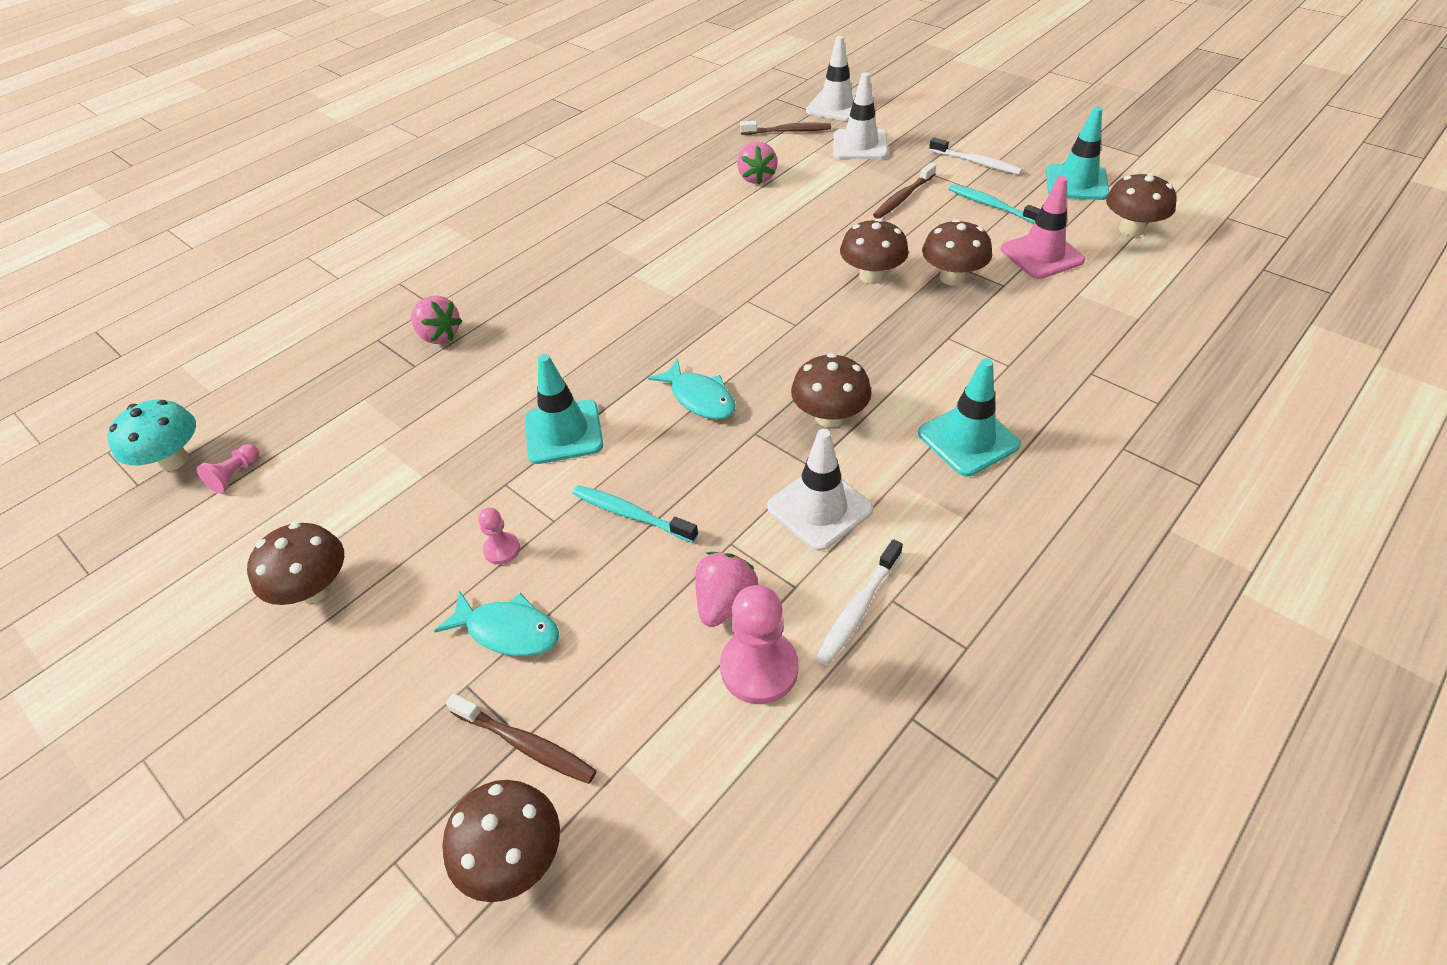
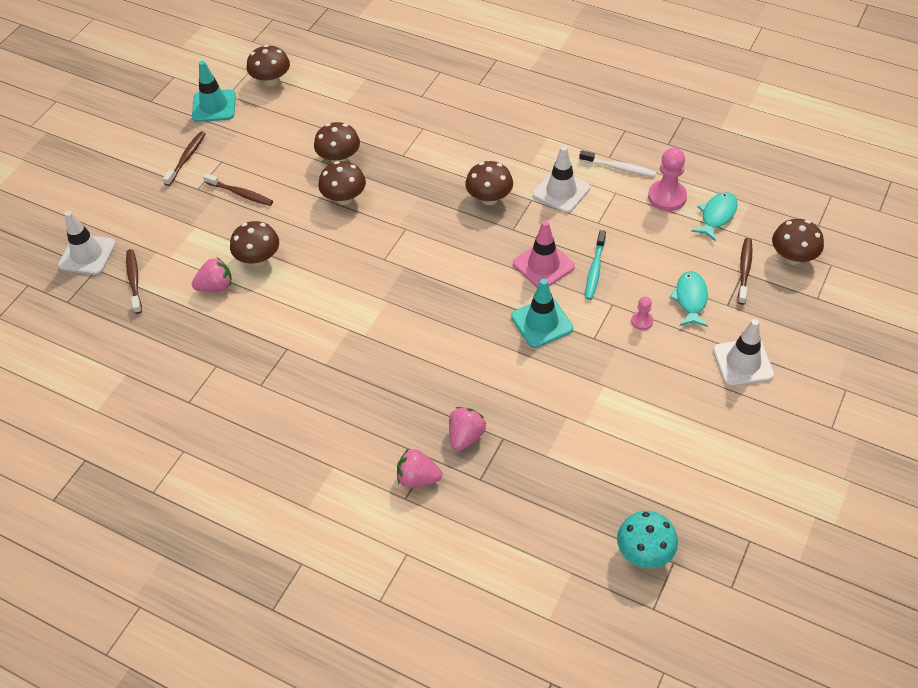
camera: 105 degrees left, 5 degrees up
(235, 475) = (642, 499): pink pawn -> none
(314, 589) = (705, 402): brown mushroom -> brown mushroom (258, 259)
(699, 398) = (490, 262): turquoise fish -> turquoise fish (716, 216)
(725, 602) = (636, 217): pink strawberry -> pink strawberry (418, 478)
(860, 145) = (159, 229): white traffic cone -> white traffic cone (743, 362)
(968, 439) = (490, 140): turquoise traffic cone -> none
(976, 162) = (186, 158): white toothbrush -> brown toothbrush
(991, 205) = (248, 146): turquoise toothbrush -> none
(1041, 255) = (307, 119): pink traffic cone -> pink traffic cone (543, 265)

